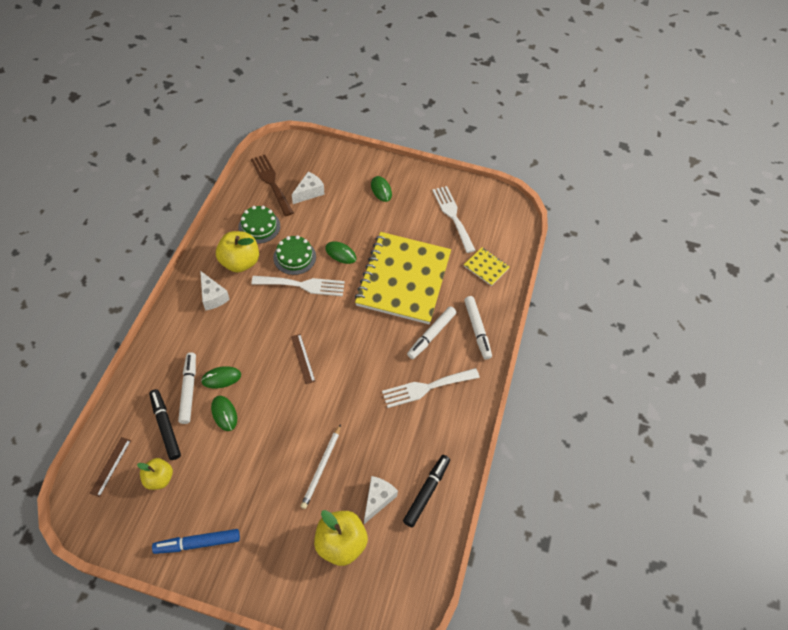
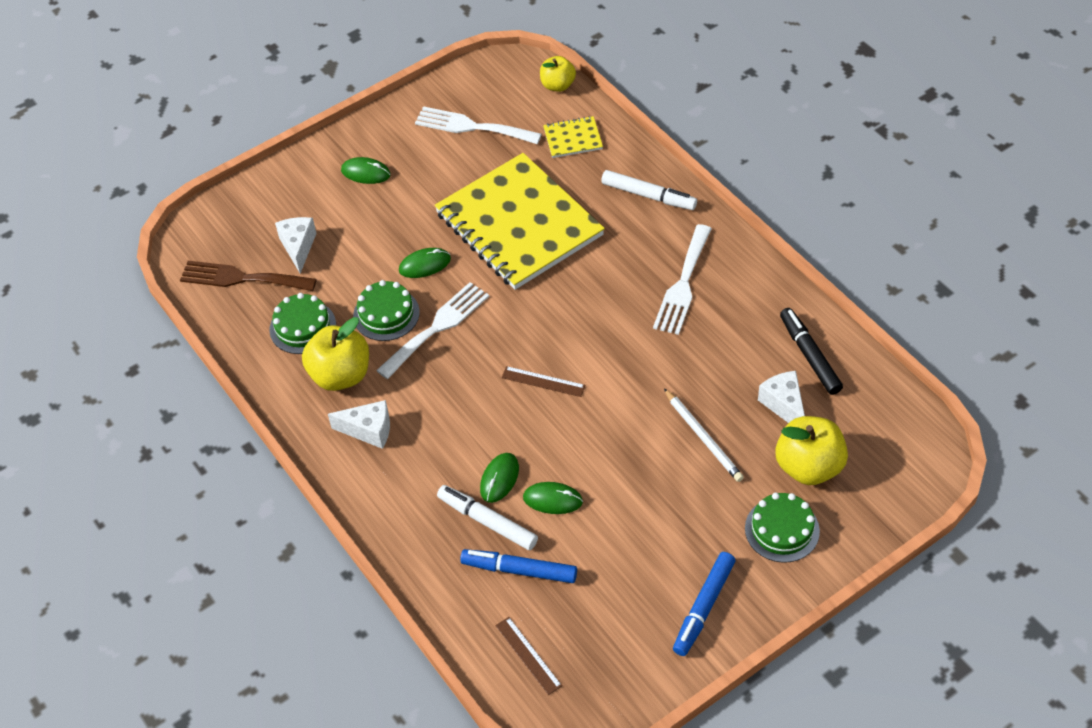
camera: 45 degrees left, 5 degrees down
(159, 478) = (587, 609): yellow apple -> yellow apple (557, 85)
(165, 426) = (519, 570): black marker -> blue marker
(282, 555) = (782, 529): none -> green cake
(431, 335) = (618, 241): white marker -> none

